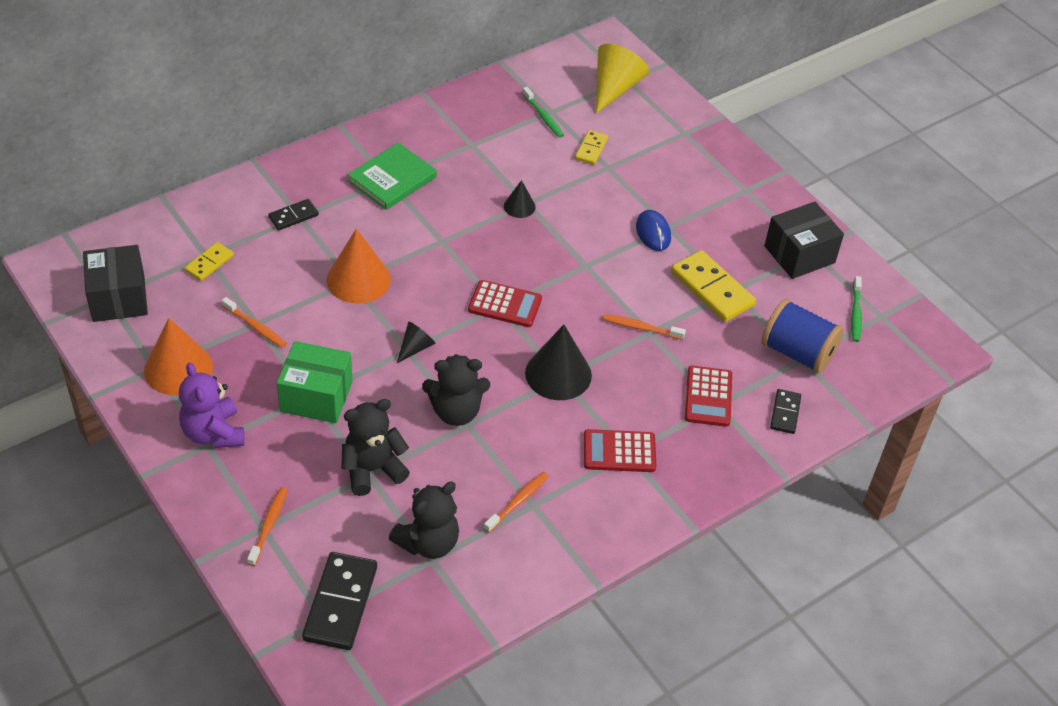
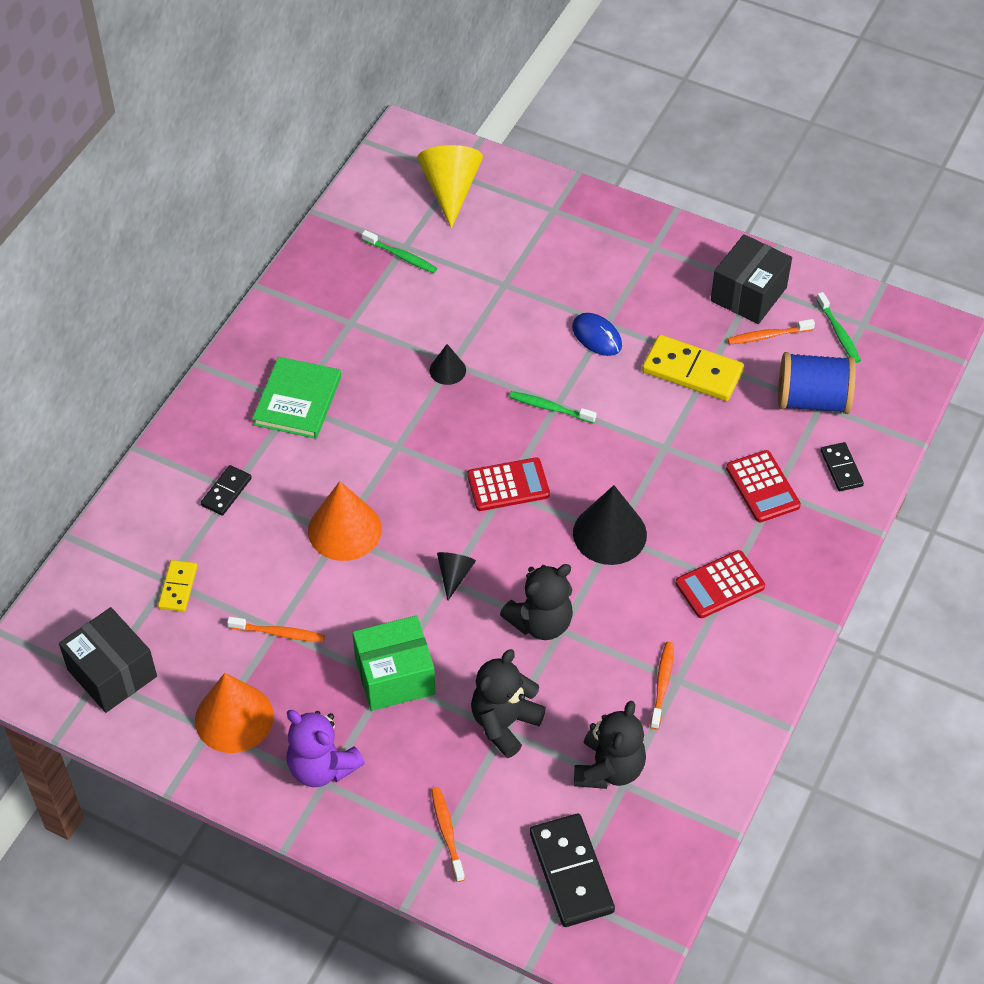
camera: 25 degrees left, 5 degrees up
(578, 265) = (549, 408): none -> green toothbrush
(591, 149) = (474, 271): yellow domino -> none
(641, 328) = (654, 445): orange toothbrush -> orange toothbrush (768, 336)

